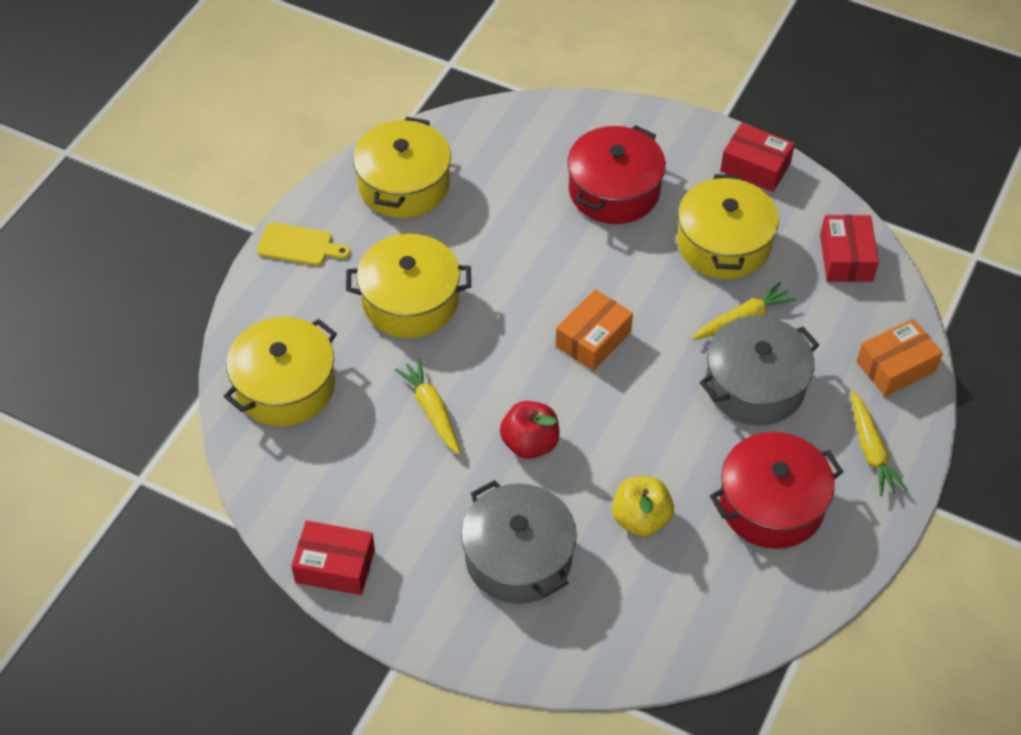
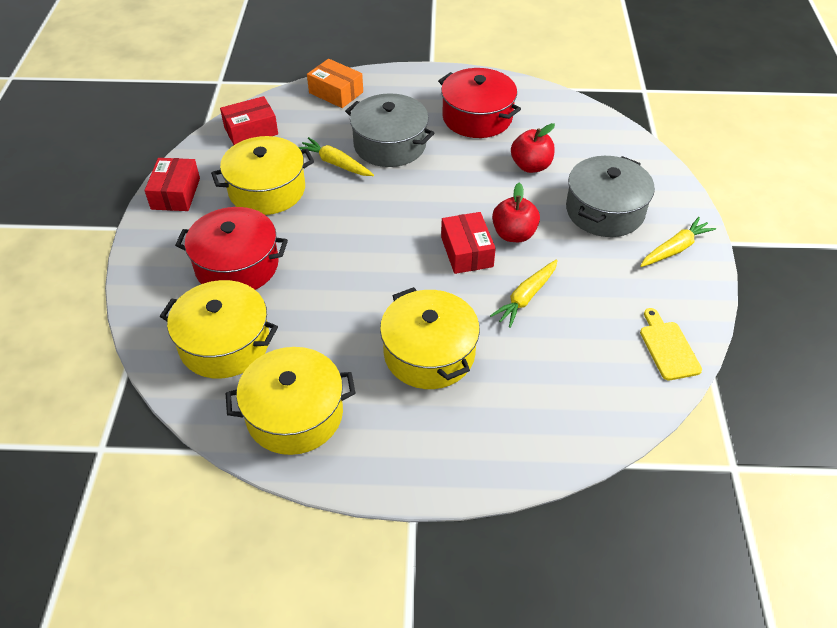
camera: 115 degrees left, 5 degrees down
(285, 386) = (572, 403): yellow pot -> yellow pot (224, 343)
(299, 245) = (413, 467): yellow cutting board -> yellow cutting board (668, 348)
(335, 566) = (693, 300): red box -> red box (466, 252)
(593, 339) = (399, 231): orange box -> none
(641, 519) = (531, 166): yellow apple -> red apple
(871, 450) = (408, 89): yellow carrot -> yellow carrot (675, 249)

